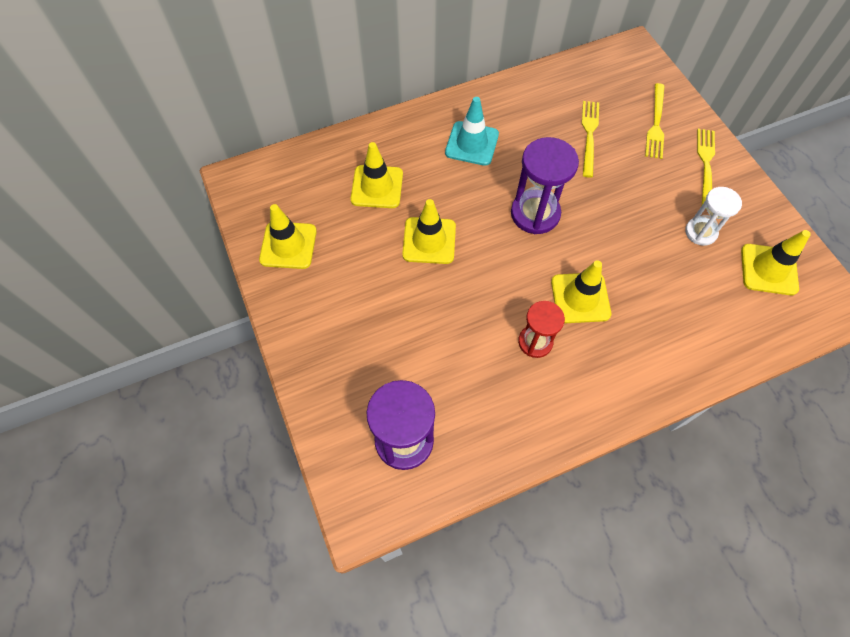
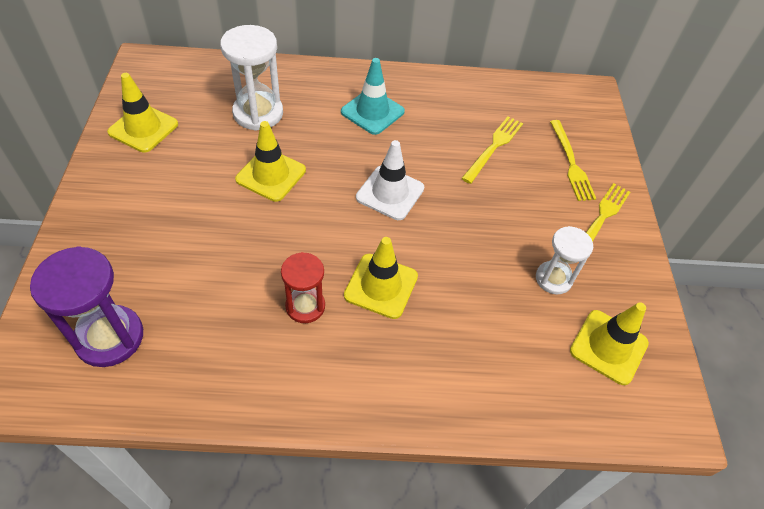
camera: 20 degrees right, 10 degrees down
(377, 187) = (258, 113): yellow traffic cone -> white hourglass
(535, 214) = (390, 193): purple hourglass -> white traffic cone
(656, 123) = (571, 162): yellow fork -> yellow fork turned 45 degrees counterclockwise

